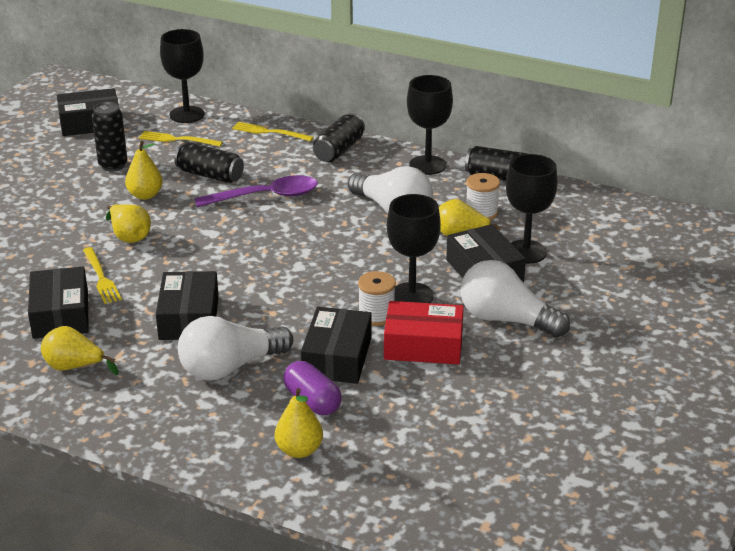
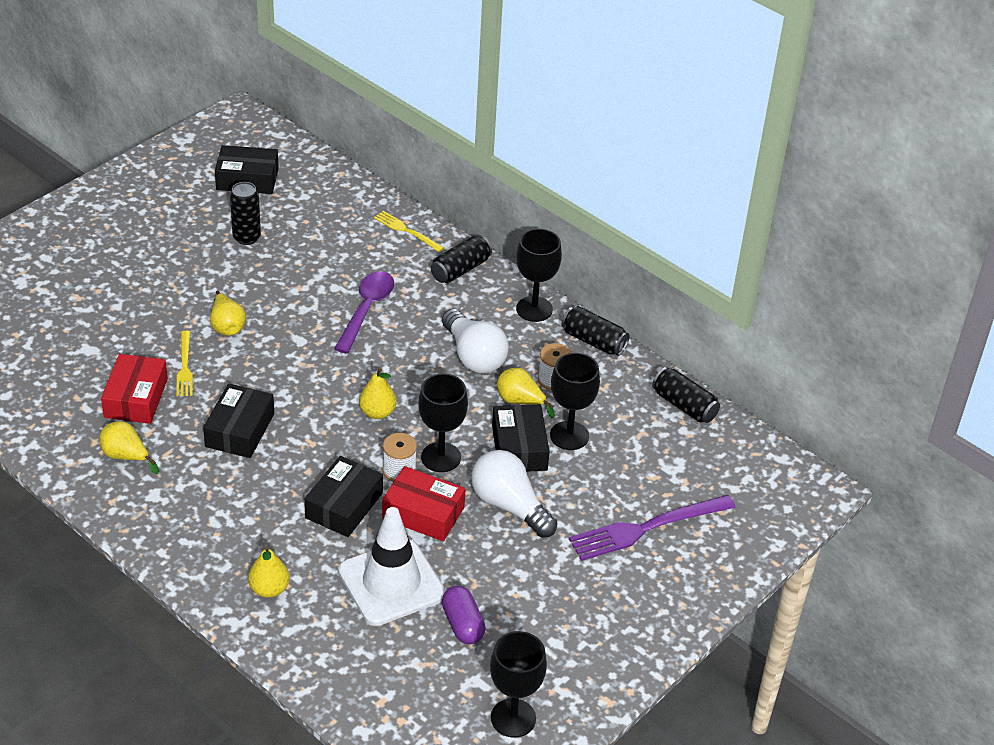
camera: 15 degrees right, 10 degrees up
(60, 314) = (136, 398): black box -> red box
(145, 195) = (260, 281): yellow pear -> yellow pear (377, 412)
(177, 140) = (317, 219): yellow fork -> none
(187, 115) = (340, 189): black goblet -> black goblet (513, 718)
(210, 175) = (328, 271): black can -> black can (684, 405)
(230, 367) = (251, 491): white light bulb -> none
(265, 197) = (366, 310): purple spoon -> purple spoon turned 75 degrees counterclockwise
(312, 401) = (302, 544): purple capsule -> purple capsule (462, 624)
(428, 413) = (391, 583): none -> white traffic cone
(651, 308) = (646, 528): none -> purple fork

